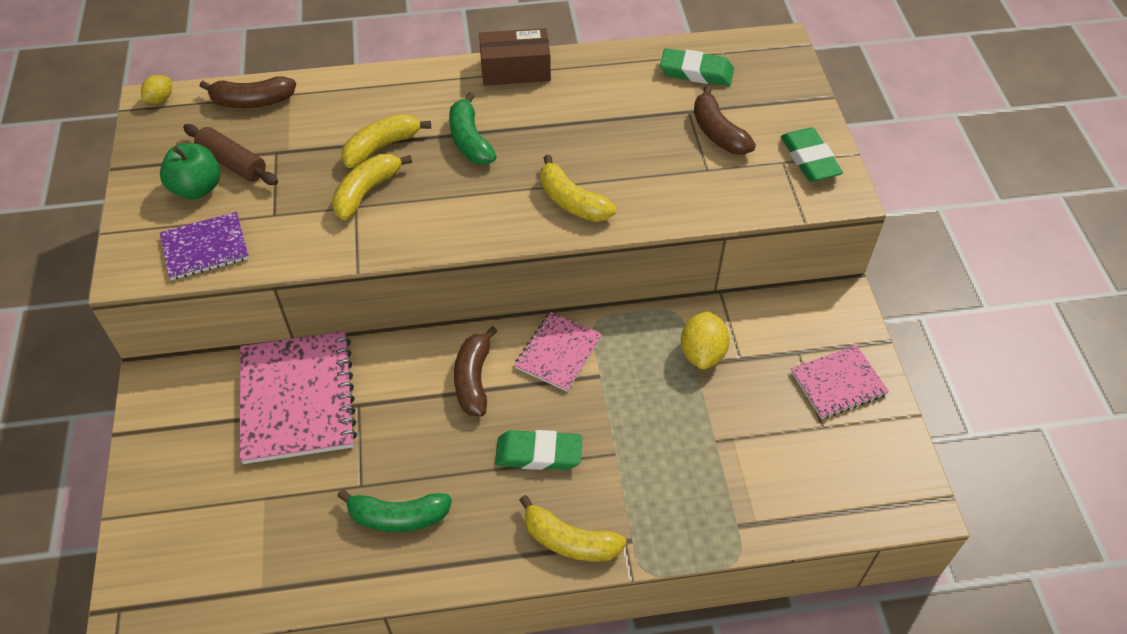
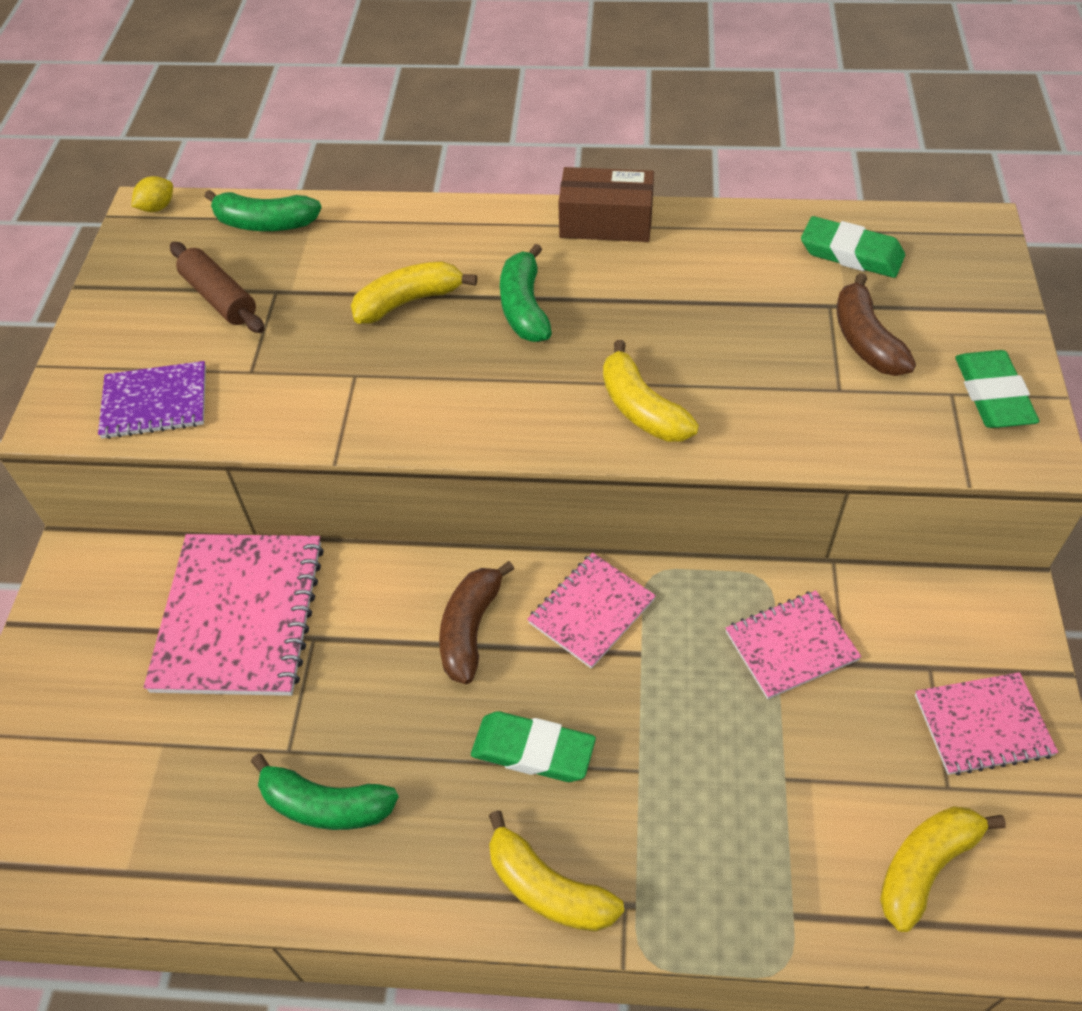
camera: 15 degrees right, 0 degrees up
(197, 188) = (168, 324): green apple -> none
(252, 101) = (265, 223): brown banana -> green banana
(367, 192) = (374, 358): yellow banana -> yellow banana (925, 866)
(702, 353) = (791, 646): yellow lemon -> pink notebook

